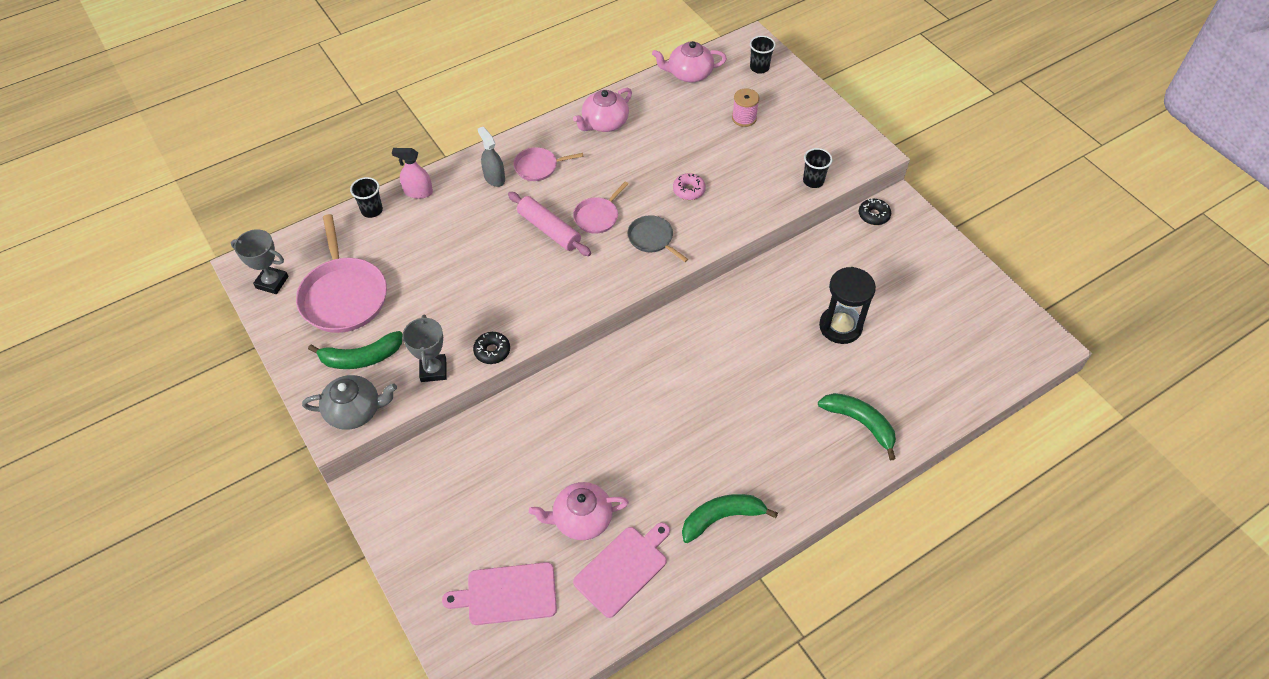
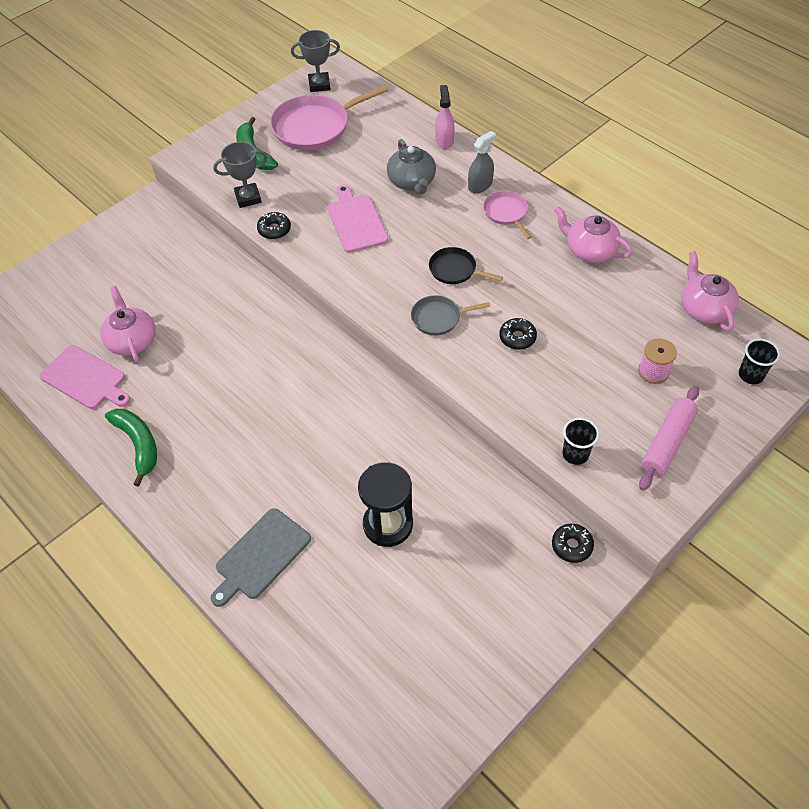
camera: 80 degrees right, 0 degrees up
(272, 282) = (319, 85): grey trophy -> grey trophy turned 75 degrees clockwise
(355, 411) = (201, 163): grey teapot -> grey teapot (412, 182)
(372, 210) = (413, 118): black cup -> none
(507, 594) = (62, 306): pink cutting board -> pink cutting board (356, 221)
(549, 230) = (426, 237): pink rolling pin -> pink rolling pin (667, 442)
(597, 216) = (455, 270): pink pan -> black pan
(652, 238) = (438, 318): grey pan -> grey pan turned 135 degrees counterclockwise
(689, 190) = (517, 337): pink donut -> black donut
(860, 423) = (260, 556): green banana -> grey cutting board

